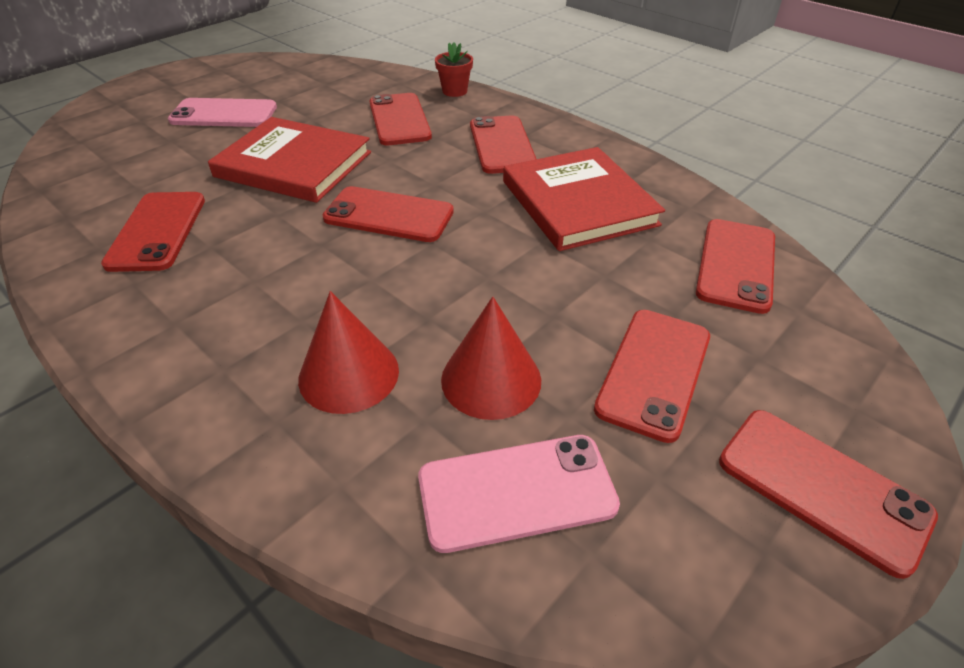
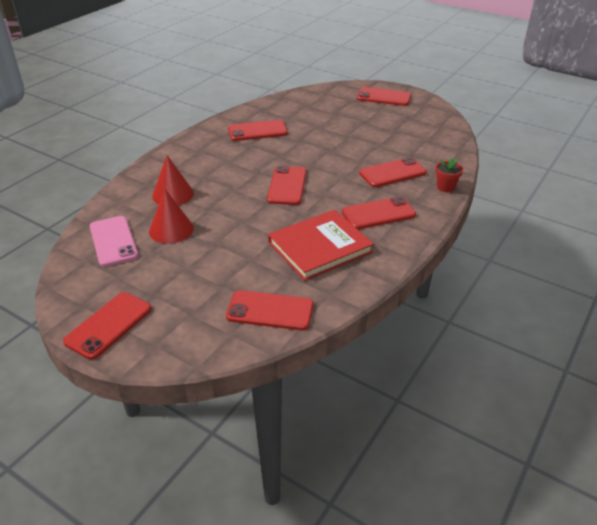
camera: 80 degrees right, 5 degrees down
(224, 114) = (370, 119): pink phone -> none
(294, 164) = (326, 150): red book -> none
(653, 372) = (178, 276): red phone -> red phone (383, 97)

